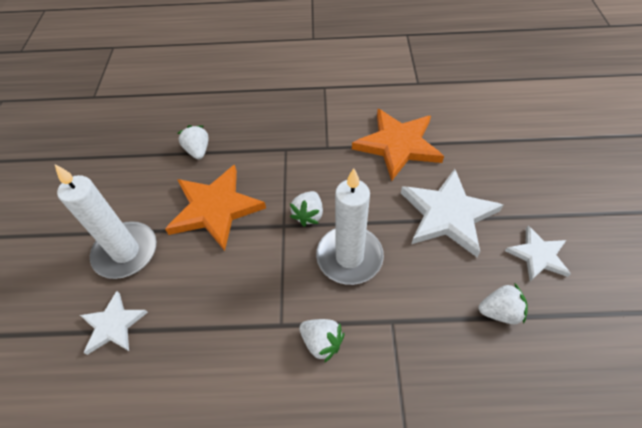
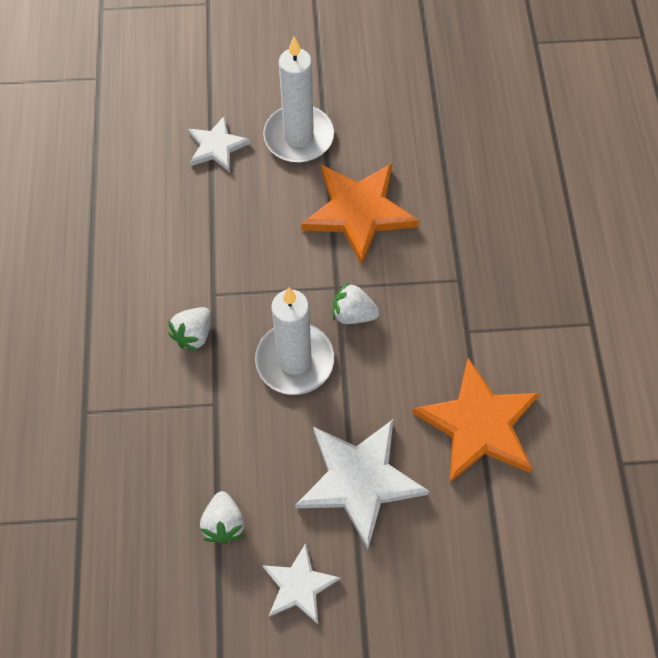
camera: 85 degrees right, 10 degrees up
(198, 150) = (449, 179): white strawberry -> none

